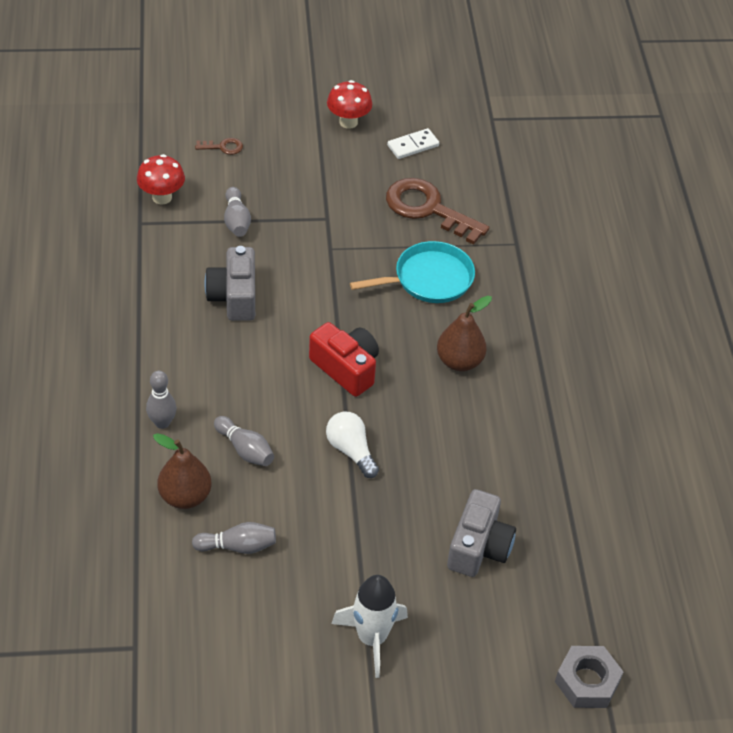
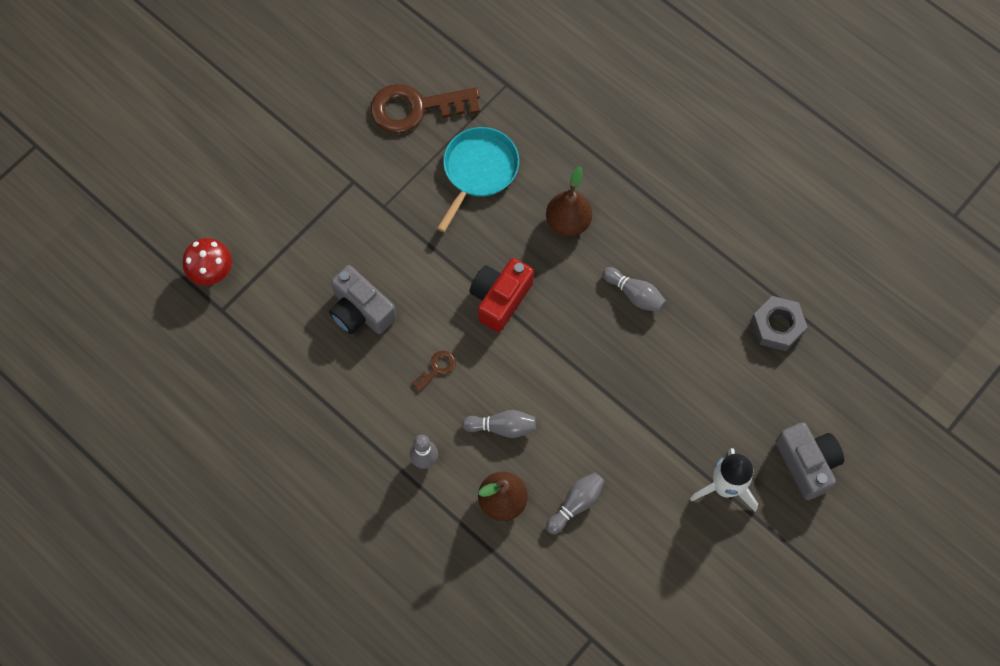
camera: 40 degrees left, 20 degrees up
(223, 147) = (207, 185): brown key -> brown key (437, 368)
(236, 220) = (290, 243): grey bowling pin -> grey bowling pin (635, 294)
(346, 368) = (500, 298): red camera -> red camera turned 60 degrees counterclockwise
(348, 122) = (275, 77): red mushroom -> none
(351, 451) = (571, 361): white light bulb -> none
(413, 145) = (346, 58): white domino -> none
(479, 547) = (722, 357): grey camera -> grey camera (807, 463)
(587, 681) = (875, 391): grey nut -> grey nut (777, 326)

